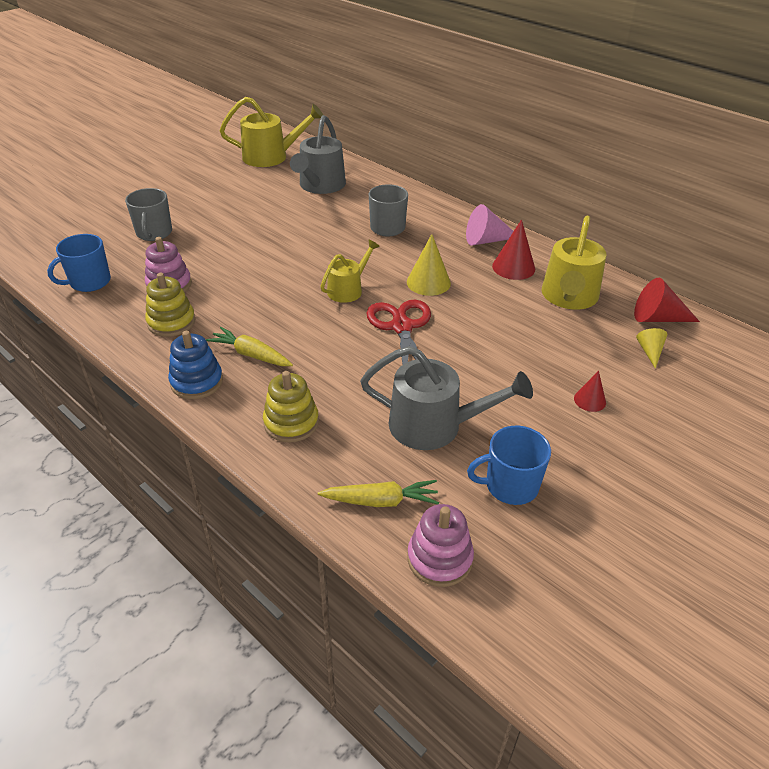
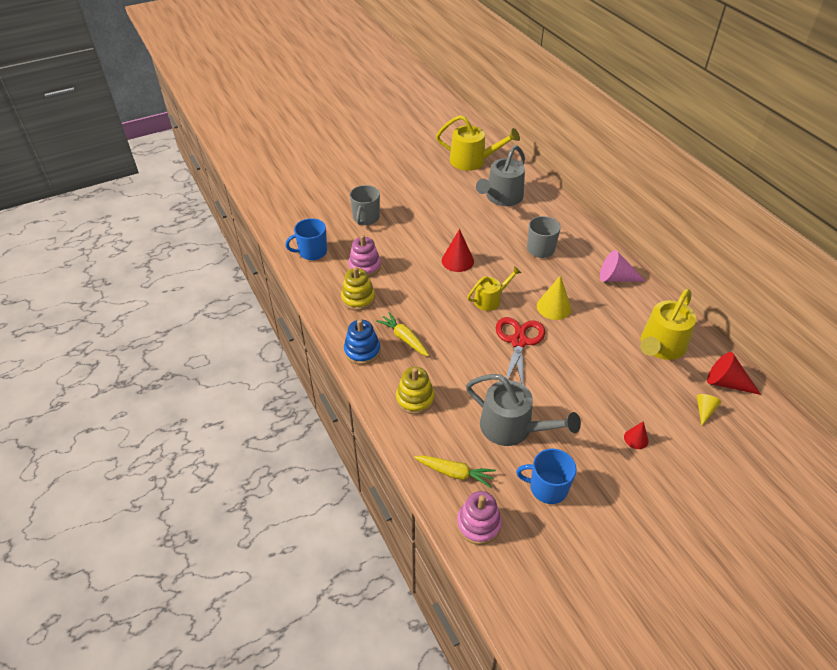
camera: 20 degrees right, 5 degrees up
(513, 267) = (627, 308): red cone -> red cone (457, 260)

